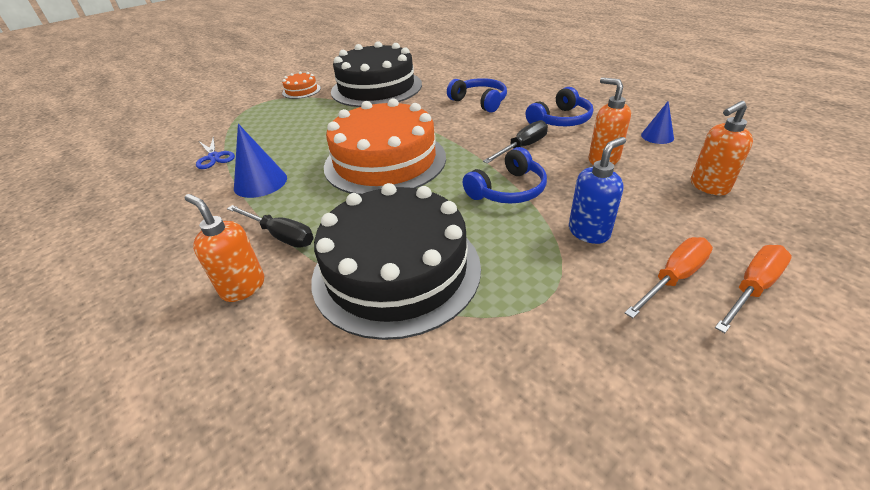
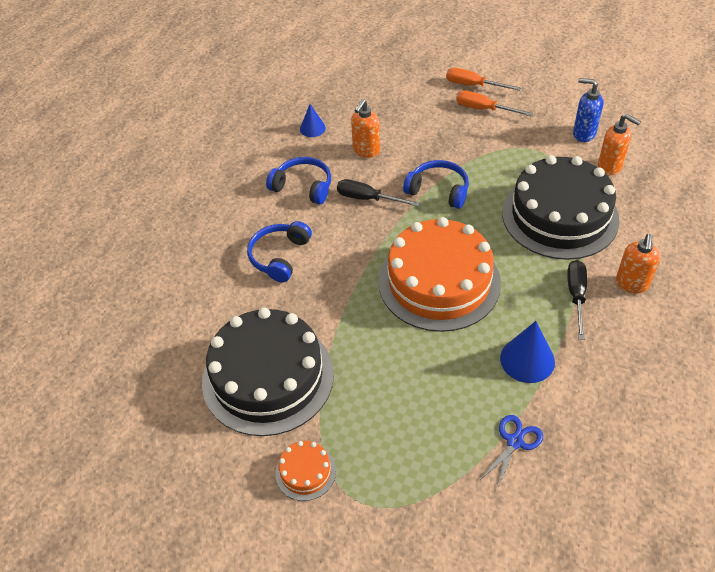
camera: 115 degrees left, 10 degrees up
(589, 232) = (463, 143): blue soap dispenser -> blue soap dispenser (583, 134)
(708, 186) = (379, 101): orange soap dispenser -> orange soap dispenser (610, 167)

